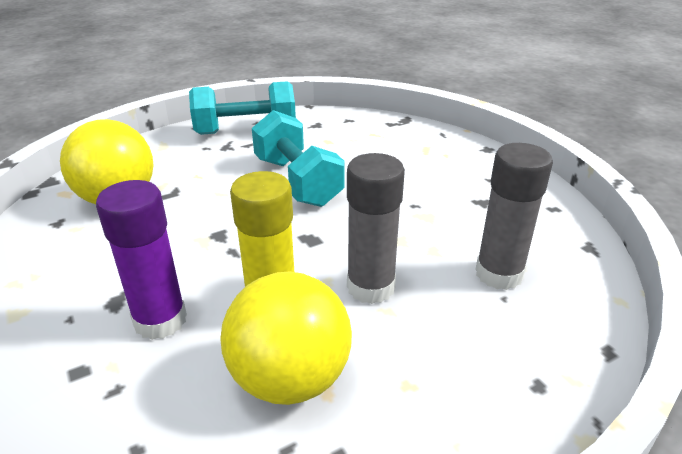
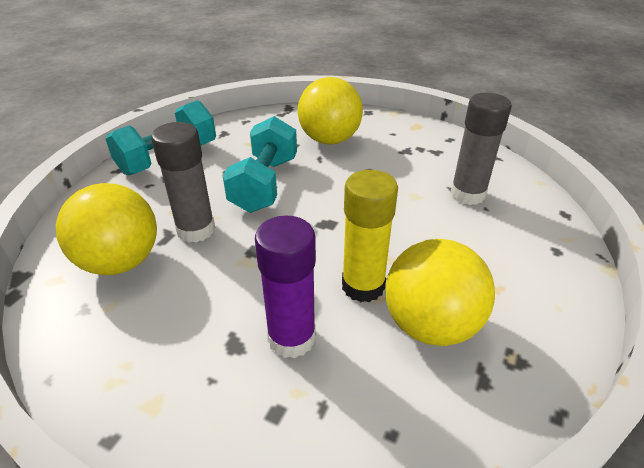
camera: 35 degrees left, 5 degrees up
(297, 181) = (265, 184): turquoise dumbbell -> turquoise dumbbell turned 75 degrees clockwise
(370, 287) = (407, 238): grey glue stick -> grey glue stick (196, 230)
(409, 163) = (329, 140): none -> yellow ball

